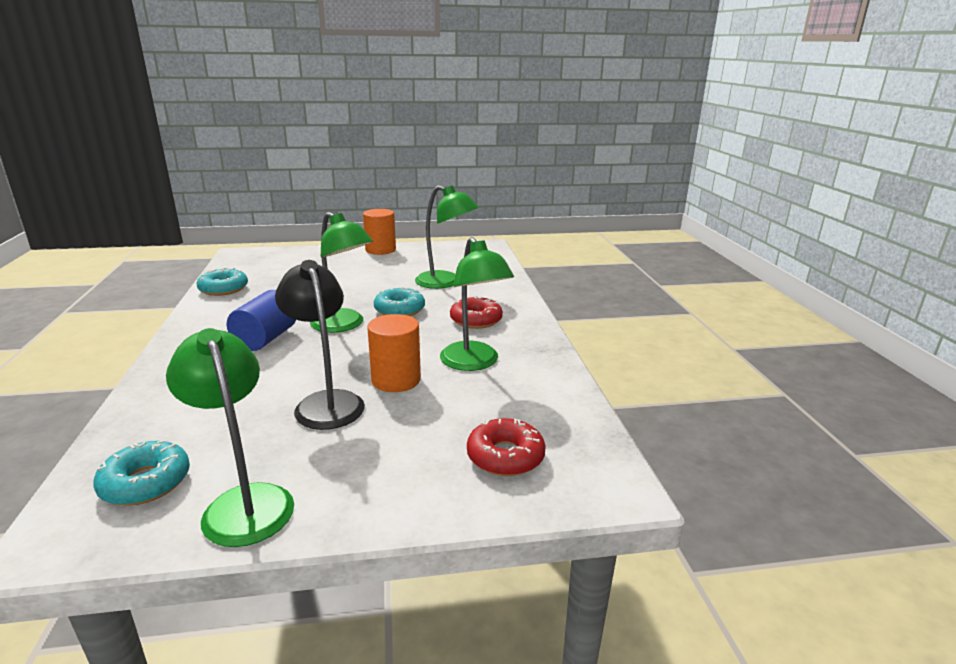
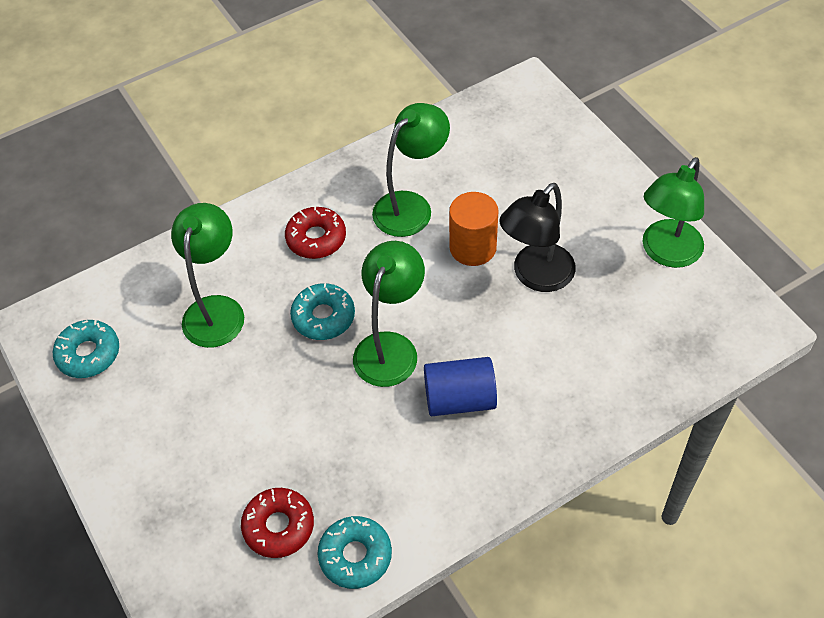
camera: 110 degrees left, 30 degrees up
(146, 482) = (691, 320): turquoise donut -> turquoise donut (88, 354)
(380, 250) = (107, 453): orange cylinder -> none
(505, 456) = (531, 143): red donut -> red donut (279, 526)

